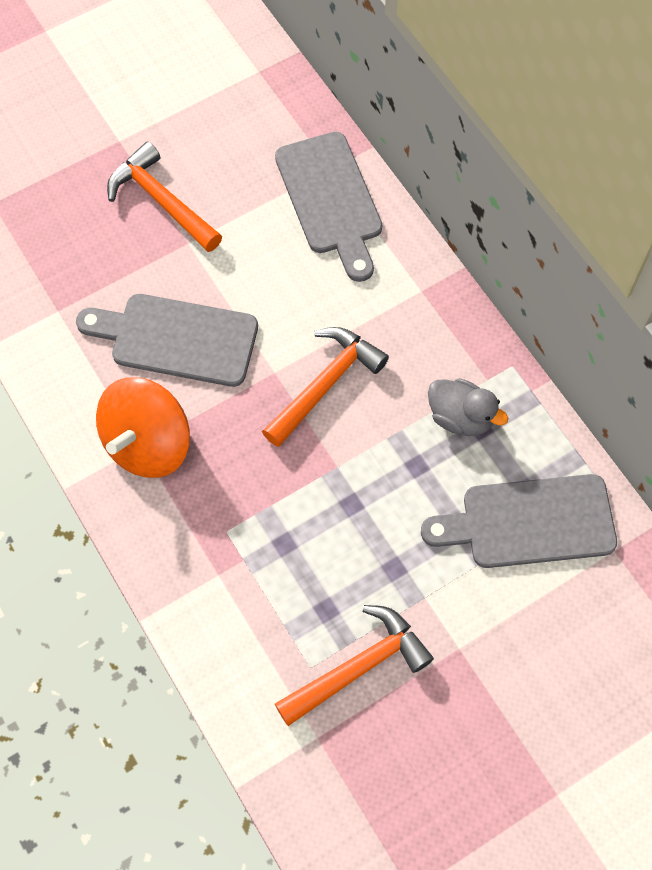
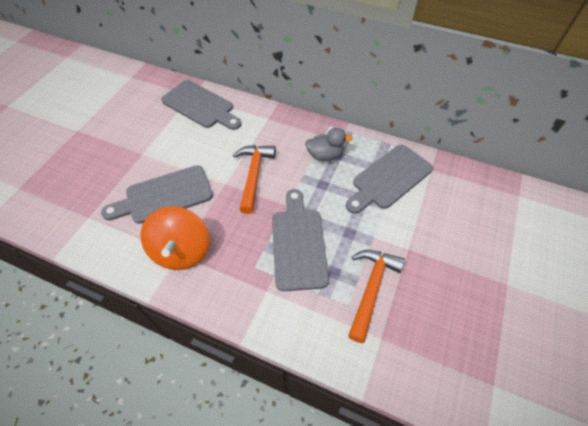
camera: 35 degrees left, 10 degrees down
(162, 201) = (116, 143): orange hammer -> none
(309, 537) = (298, 244): none -> grey cutting board

